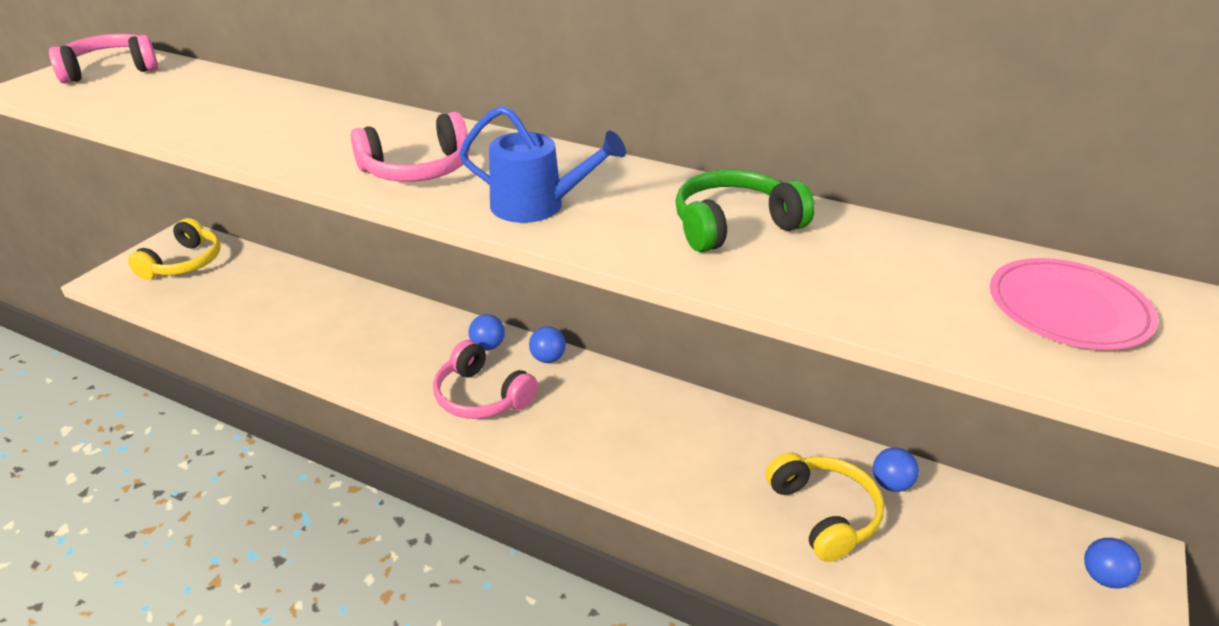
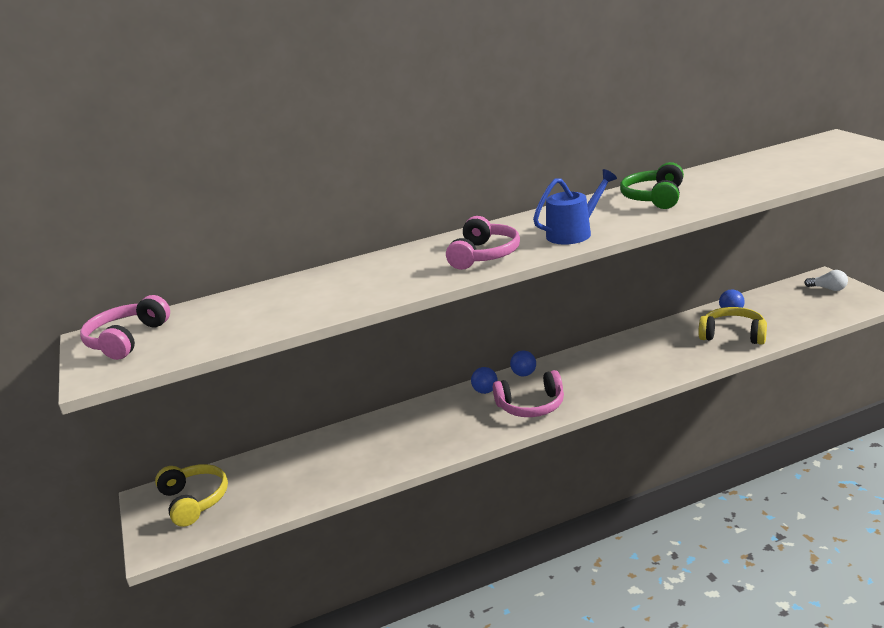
camera: 45 degrees left, 10 degrees down
(1067, 309) = (793, 161): pink plate -> none
(1103, 577) = (828, 289): blue ball -> white light bulb

